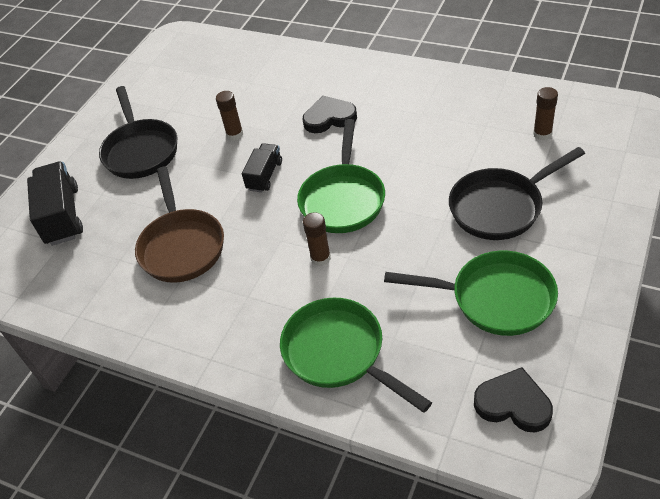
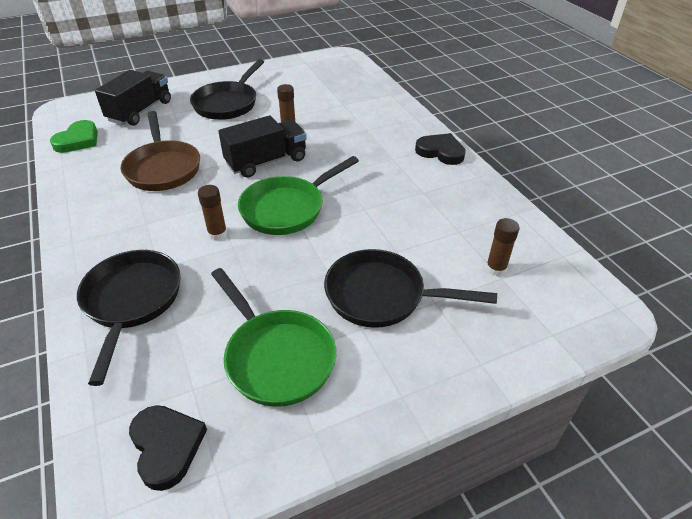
camera: 35 degrees right, 5 degrees down
(47, 285) = (78, 140): none -> green heart
(182, 246) = (163, 168): brown pan -> brown pan turned 45 degrees counterclockwise
(264, 176) = (266, 161): black truck -> black truck, size x1.67
(329, 118) = (357, 154): black heart -> black heart (440, 152)
(339, 353) = (132, 301): green pan -> black pan

